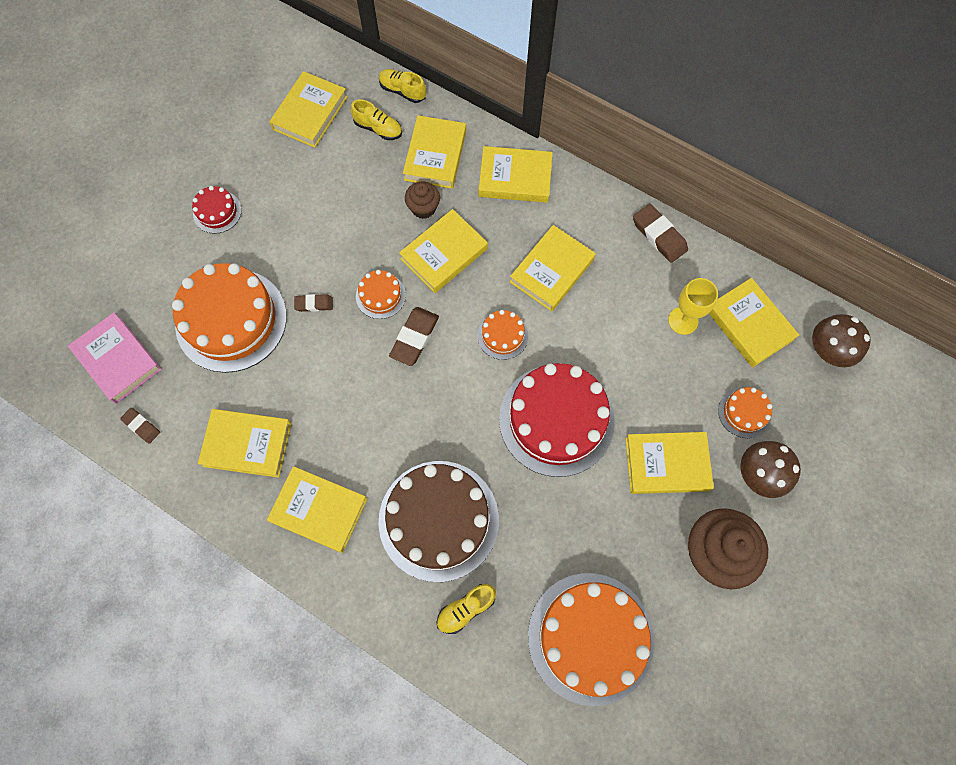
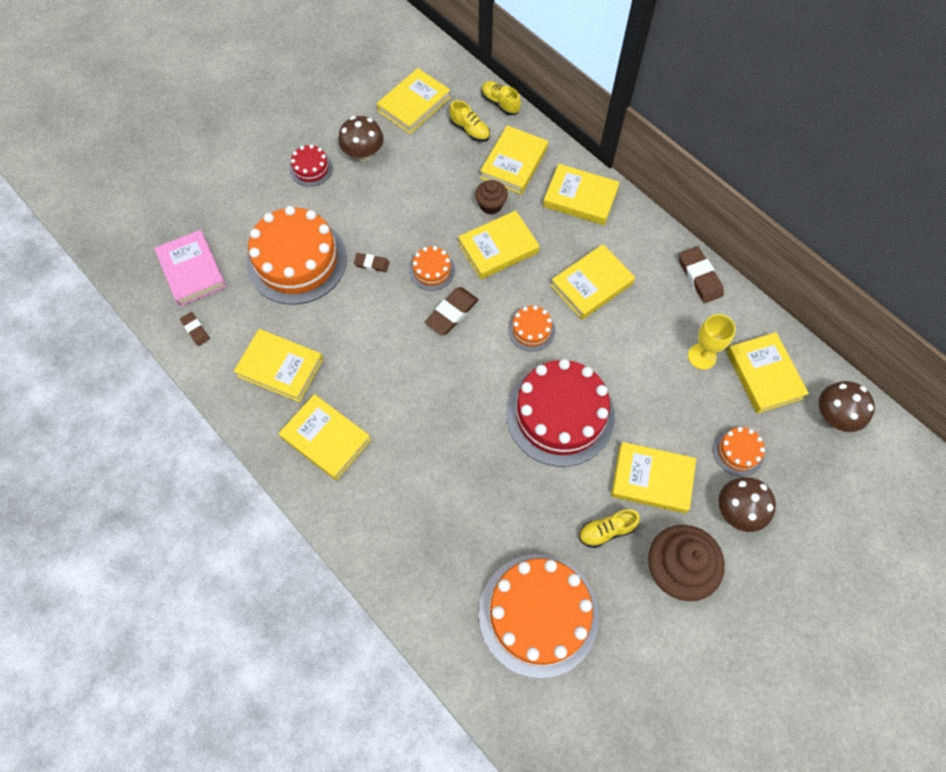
camera: 15 degrees right, 5 degrees down
(270, 181) = (363, 153): none -> brown mushroom
(438, 520) = (429, 474): brown cake -> none
(466, 609) = (432, 558): yellow shoe -> yellow shoe (606, 531)

